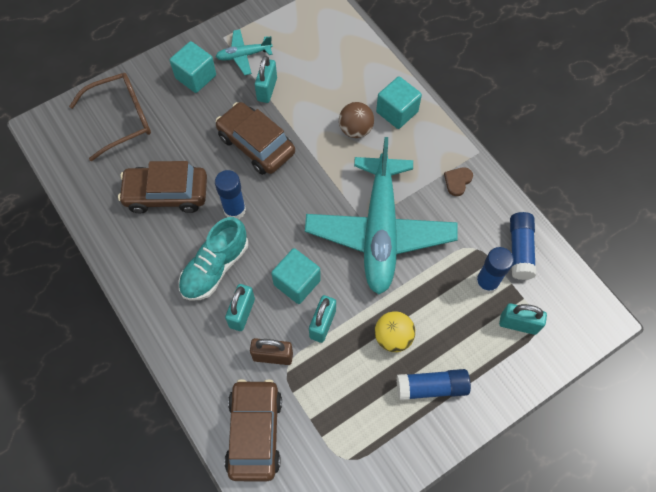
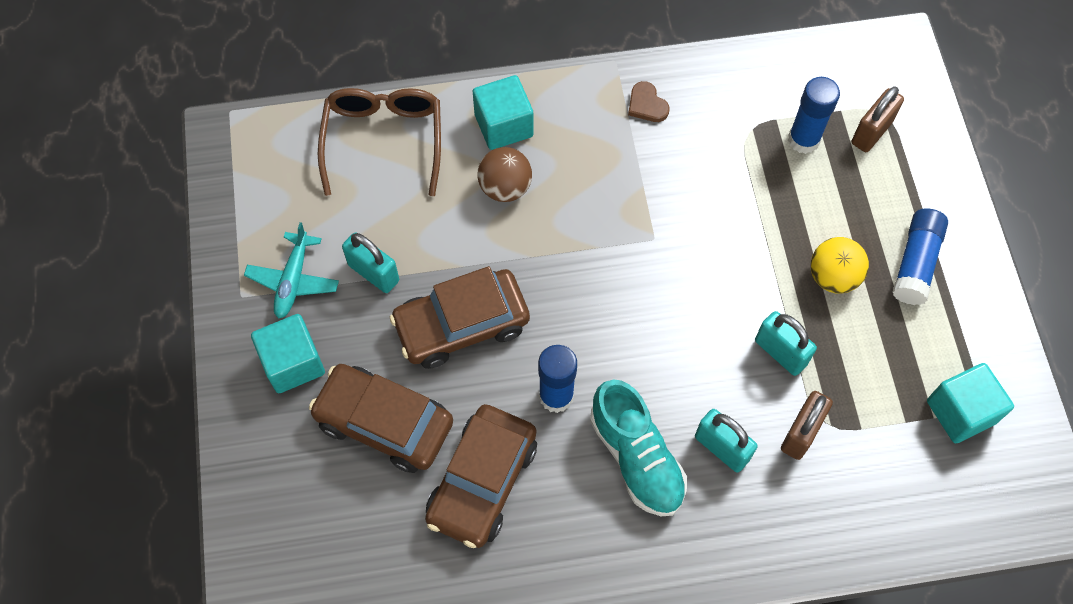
camera: 65 degrees left, 0 degrees up
(121, 119) = (310, 502): brown glasses -> brown glasses (383, 141)
(255, 432) = (898, 497): brown car -> brown car (384, 423)
(297, 282) = (706, 359): turquoise cube -> turquoise cube (960, 412)
(380, 231) = (677, 226): turquoise plane -> none
(518, 324) = (871, 132): turquoise padlock -> brown padlock
(520, 249) = (775, 83): blue glue stick -> none

